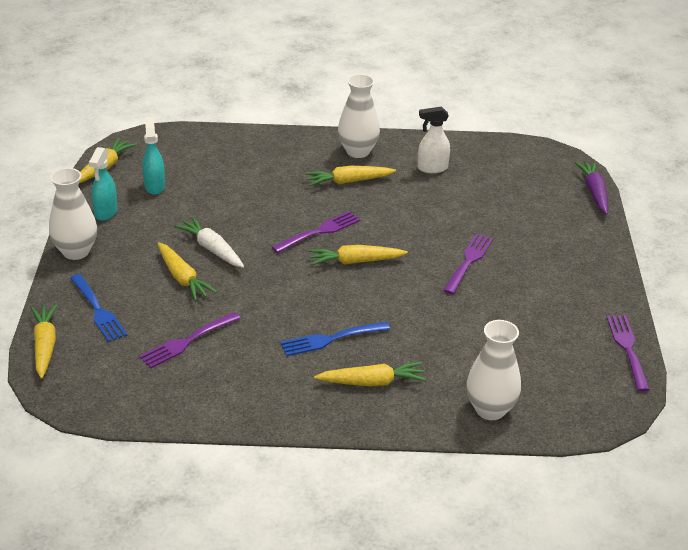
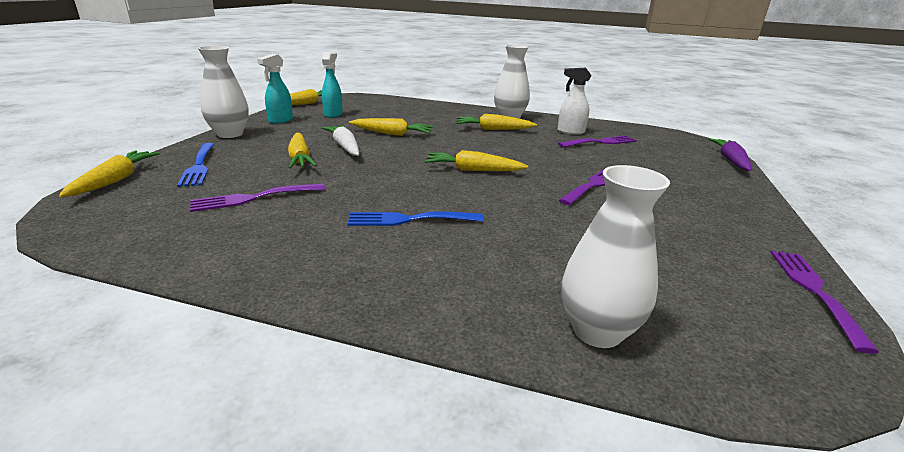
camera: 15 degrees right, 10 degrees down
(319, 232) = (450, 150): purple fork -> purple fork (600, 142)
(372, 382) = (434, 267): yellow carrot -> yellow carrot (392, 134)

